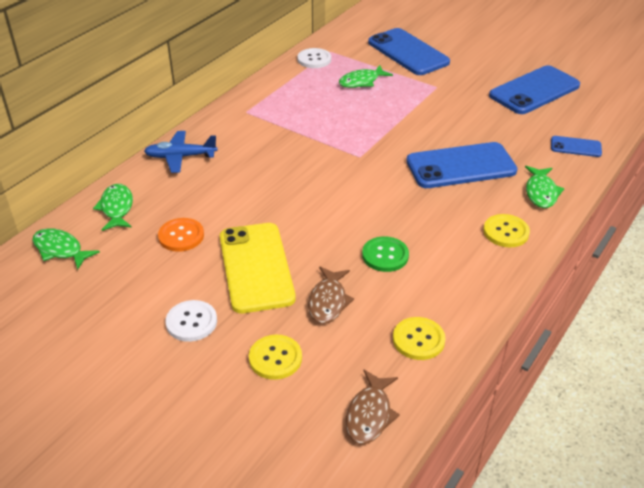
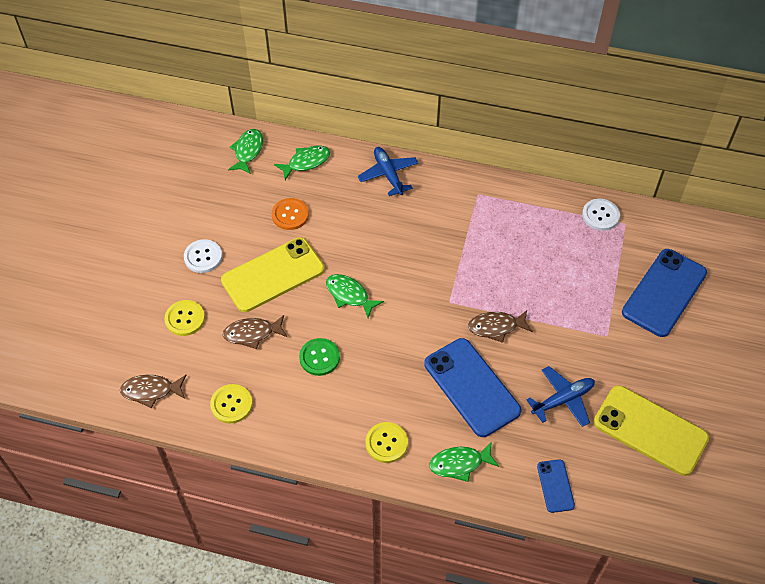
camera: 70 degrees right, 15 degrees up
(361, 82) = (580, 267): green fish -> green fish (349, 295)
(401, 137) = (496, 327): none -> brown fish
(492, 122) = (563, 400): none -> blue plane
(534, 91) = (650, 430): blue phone -> yellow phone

